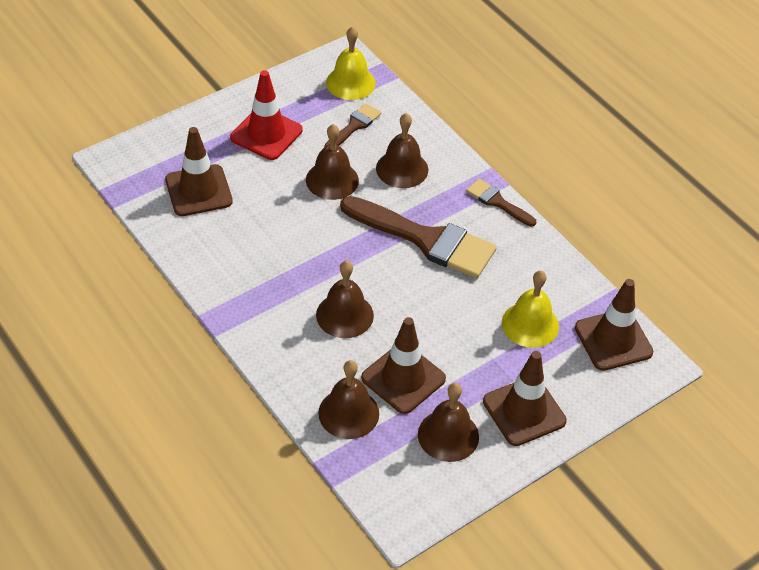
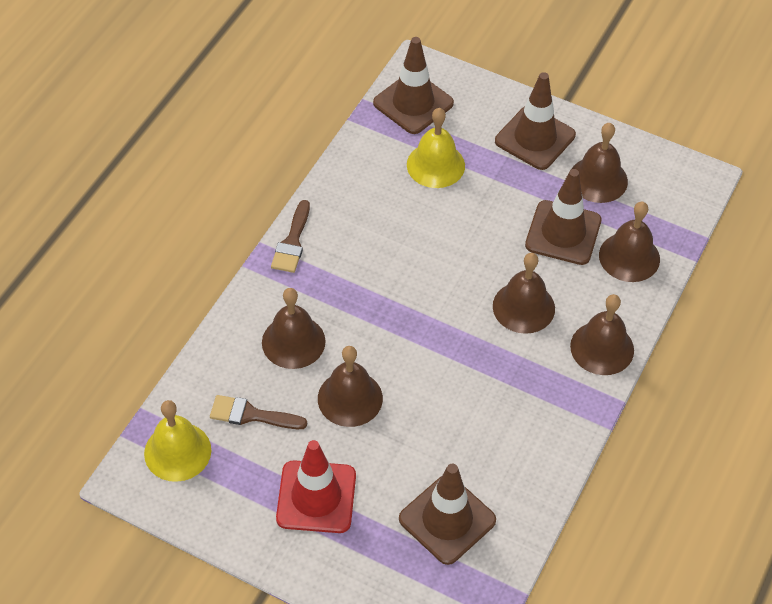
camera: 115 degrees left, 5 degrees up
(272, 346) = (602, 348): none -> brown bell
(426, 239) = (382, 281): brown brush -> none

